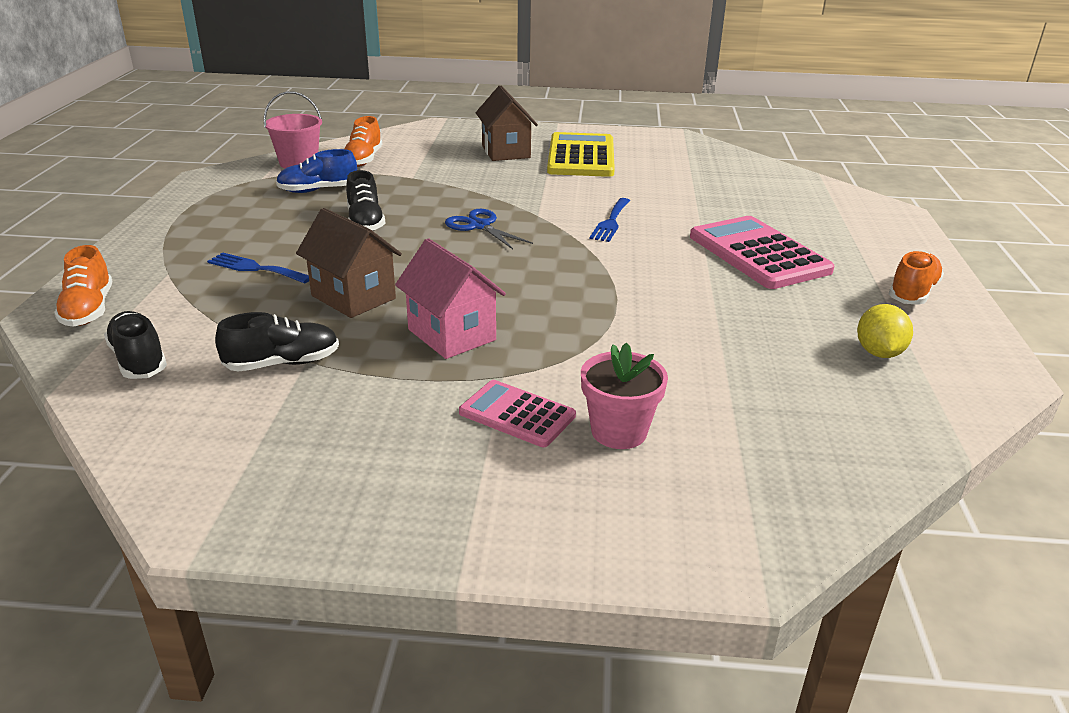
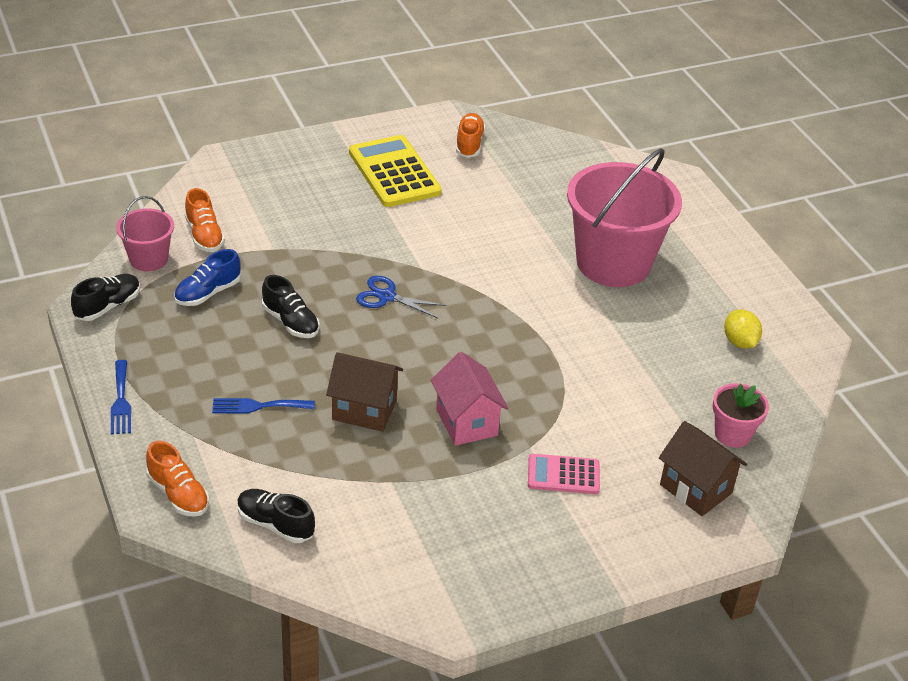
camera: 30 degrees left, 10 degrees up
(282, 363) = (378, 490): black shoe -> black shoe (108, 306)
(451, 335) = (466, 422): pink house -> pink house turned 45 degrees clockwise
(506, 152) = (323, 184): brown house -> brown house (695, 489)
(611, 222) = (483, 258): blue fork -> blue fork (121, 401)
(619, 431) = (631, 465): pink flower pot -> pink flower pot (732, 434)
(758, 254) = (613, 263): pink calculator -> pink bucket
(912, 293) = (733, 274): orange shoe -> orange shoe (469, 144)

